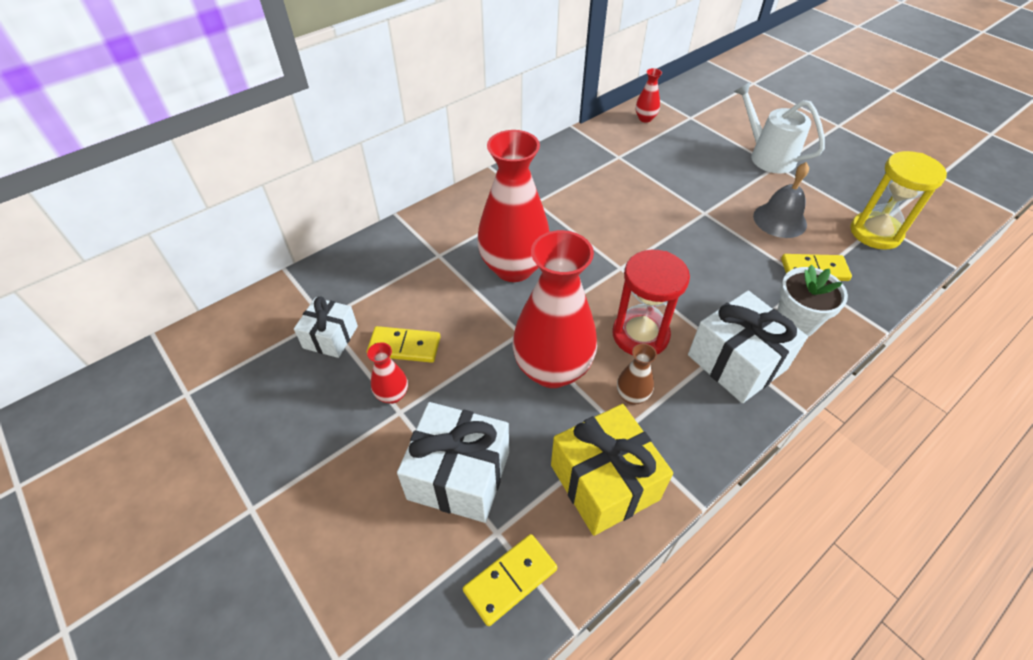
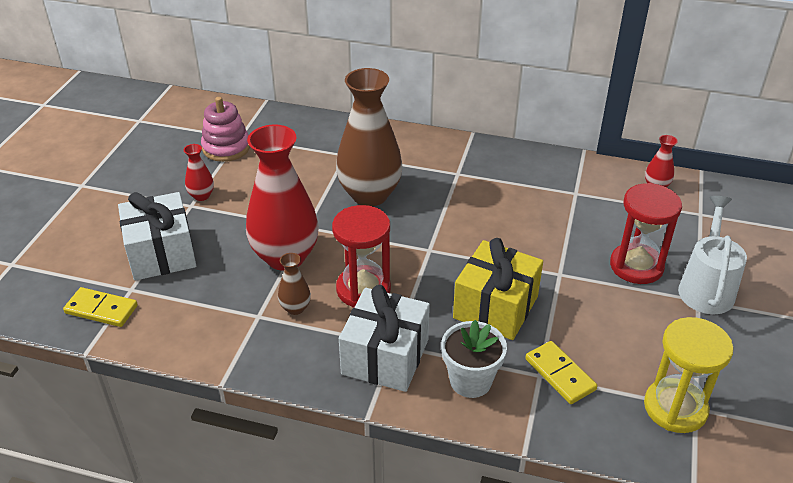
camera: 55 degrees right, 10 degrees down
(330, 337) = (226, 148): white gift -> pink stacking toy
(404, 347) = (245, 181): yellow domino -> none
(514, 268) = (370, 195): red vase -> brown vase
(604, 482) = (205, 323): yellow gift -> yellow gift (495, 307)
(723, 173) = (636, 266): none -> red hourglass
(779, 220) = (609, 328): grey bell -> none

